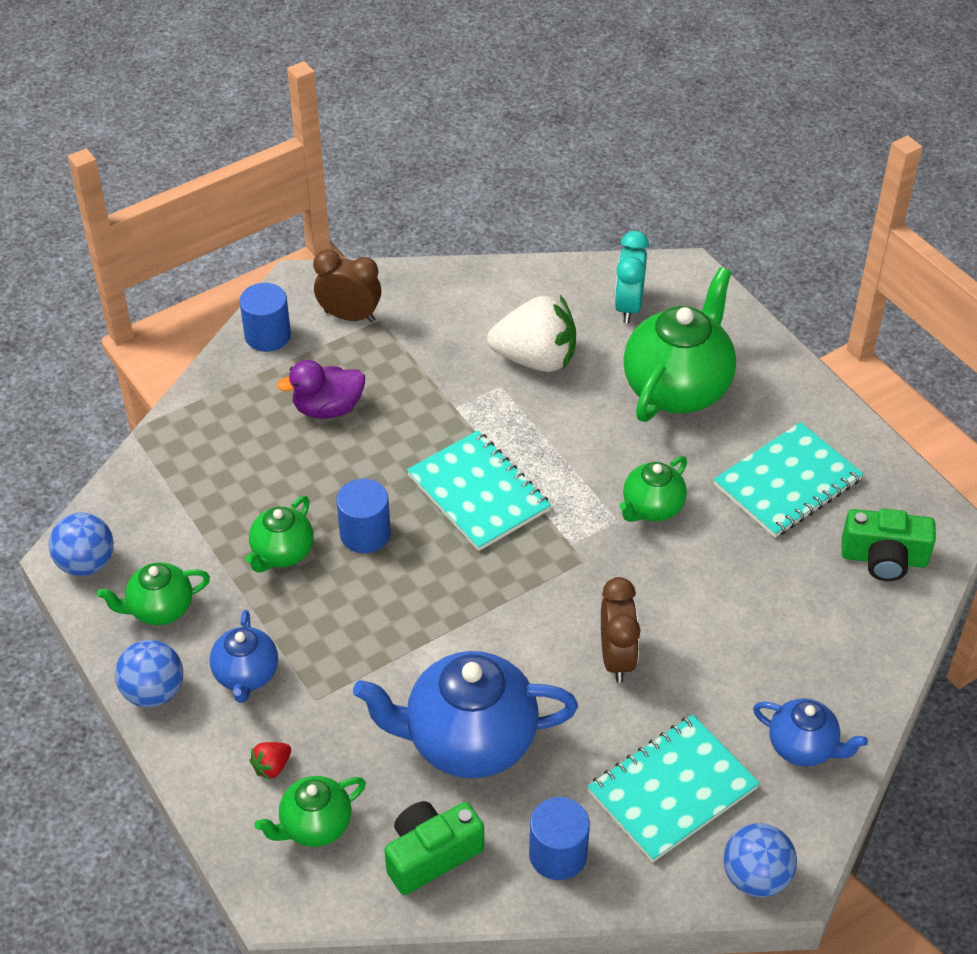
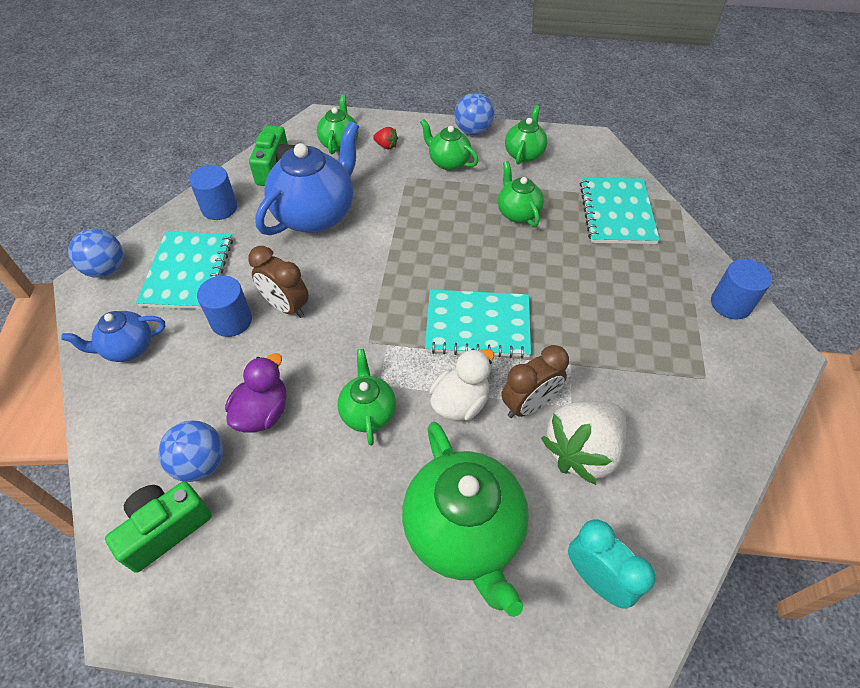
camera: 130 degrees right, 5 degrees up
(86, 563) = (582, 144): blue ball -> blue ball (200, 463)
(246, 675) = (448, 162): blue teapot -> green teapot
(272, 767) = (386, 146): red strawberry -> red strawberry turned 120 degrees clockwise
(328, 408) = (626, 295): purple duck -> purple duck (263, 412)
(349, 316) = (722, 361): brown clock -> brown clock (529, 405)
(365, 534) = (497, 253): blue cylinder -> blue cylinder (231, 320)
(574, 455) = (460, 402): none -> white duck
(787, 482) = (296, 527): turquoise notebook -> turquoise notebook (617, 212)

